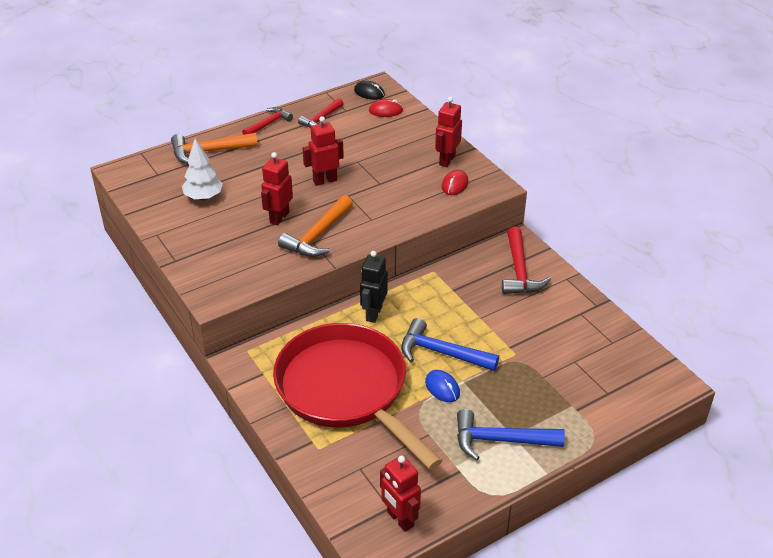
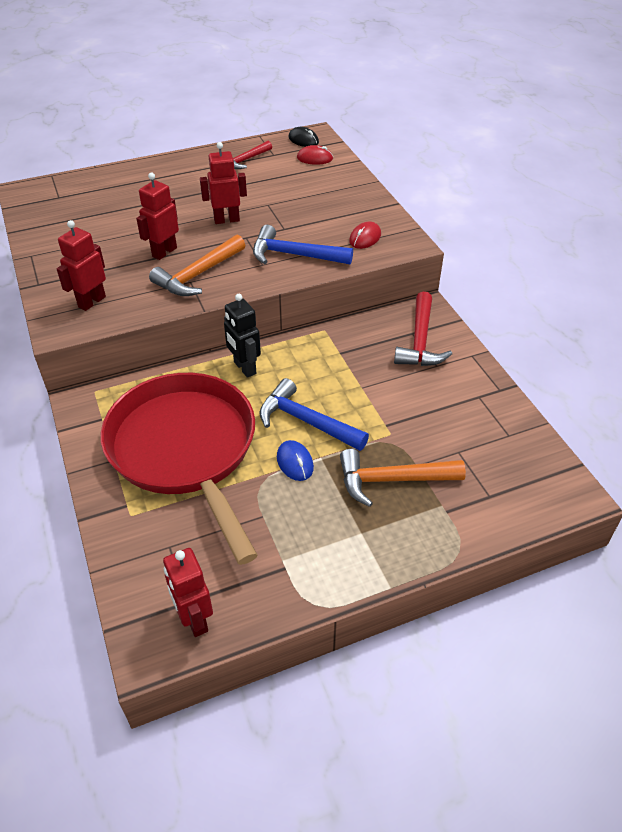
camera: 10 degrees right, 5 degrees up
(203, 197) = (95, 224): white tree -> none
(208, 151) = (118, 180): orange hammer -> orange hammer (391, 480)
(268, 124) = (190, 160): red hammer -> none
(373, 313) = (244, 368): black robot -> black robot turned 60 degrees counterclockwise
(447, 160) = (364, 212): red robot -> red robot (91, 302)
(500, 440) = (344, 536): blue hammer -> blue hammer (294, 255)

